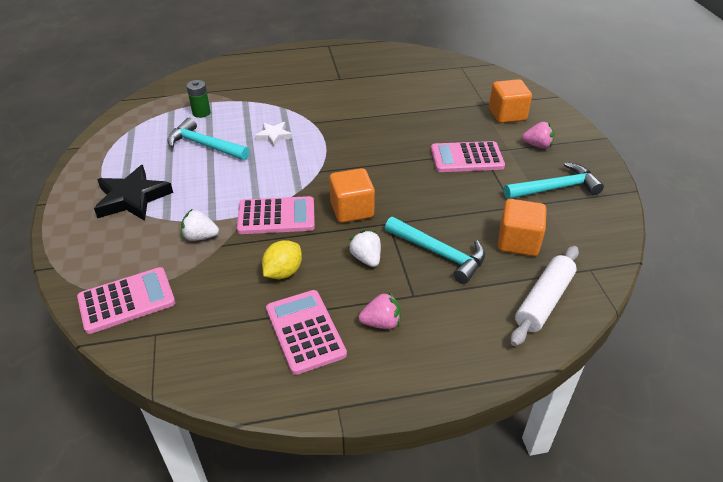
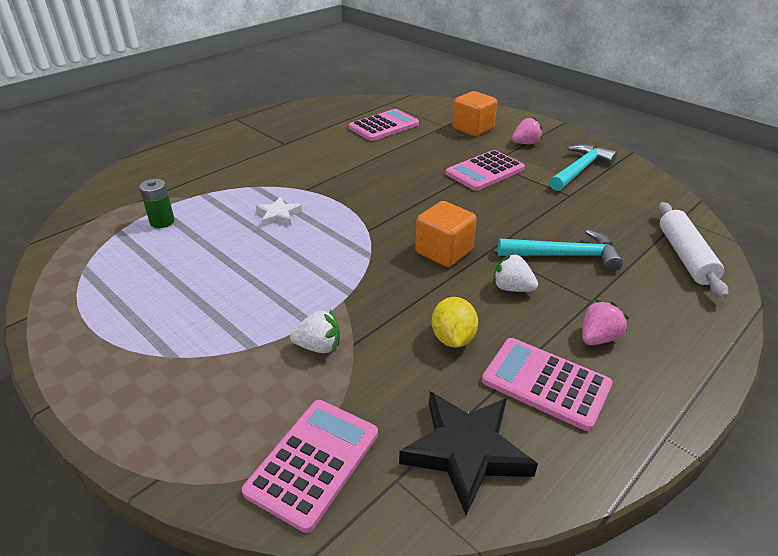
camera: 35 degrees left, 5 degrees down
(132, 198) = (178, 343): black star -> black star (466, 451)
(200, 237) = (318, 346): white strawberry -> white strawberry turned 150 degrees counterclockwise
(204, 145) = (206, 252): turquoise hammer -> none
(276, 216) = (377, 289): pink calculator -> pink calculator (384, 126)
(518, 242) = (608, 220): orange cube -> none

